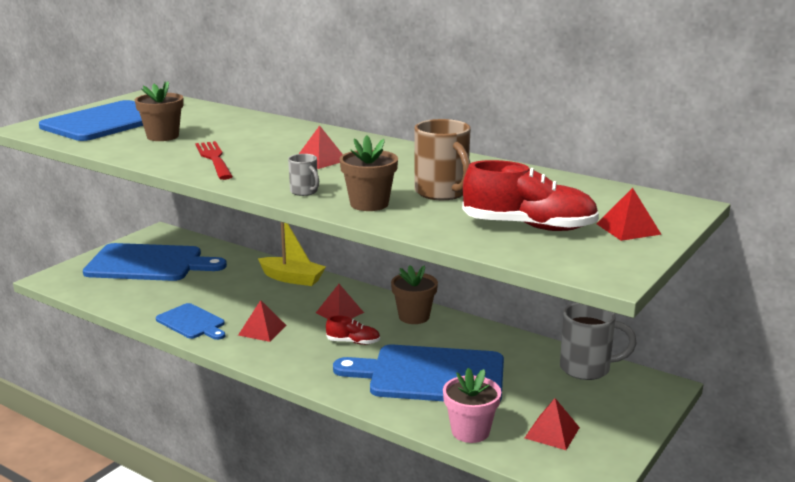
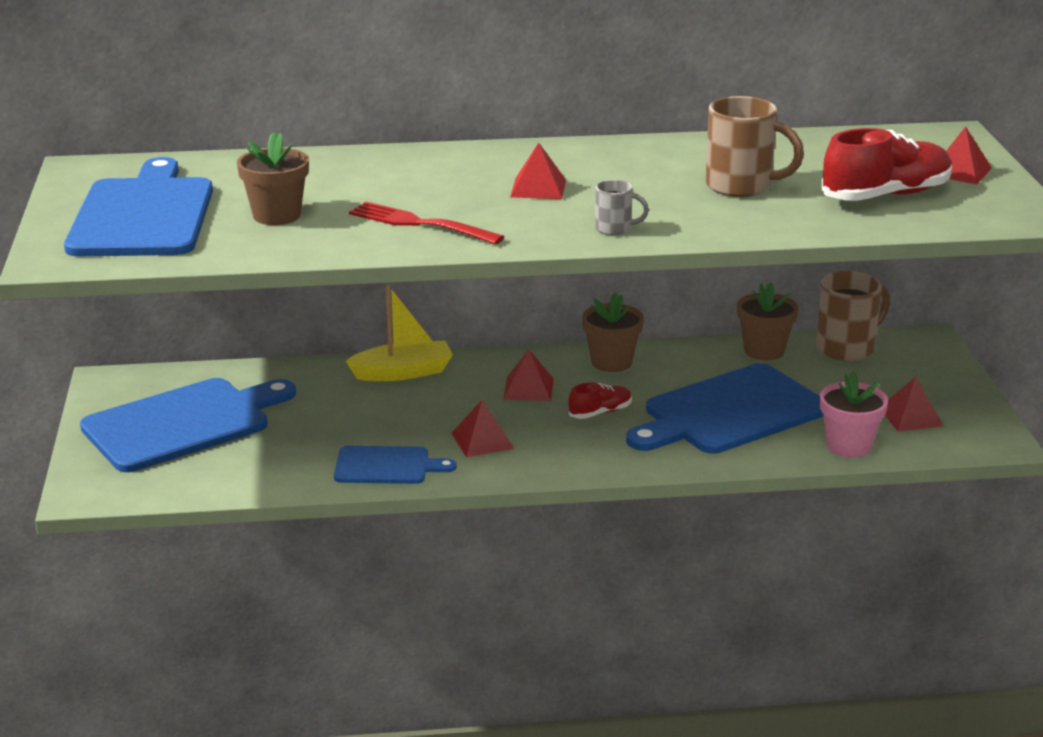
camera: 40 degrees left, 5 degrees up
(369, 204) = (706, 221): brown flower pot -> brown flower pot (764, 351)
(587, 368) = (847, 348): grey mug -> brown mug

